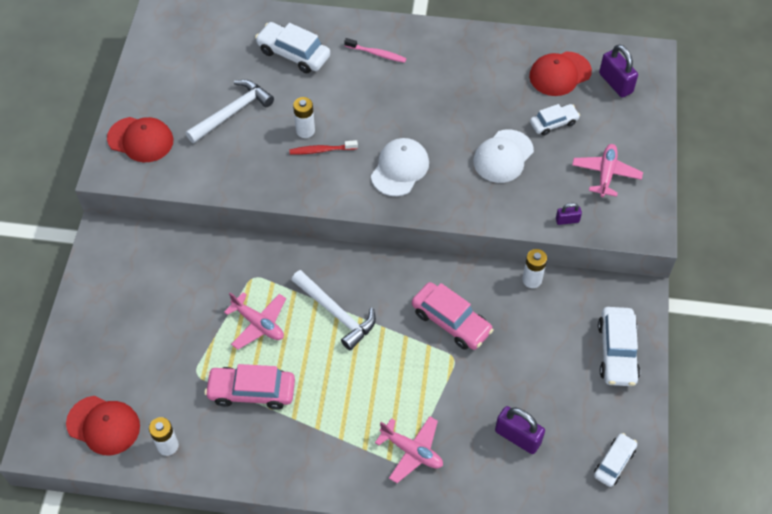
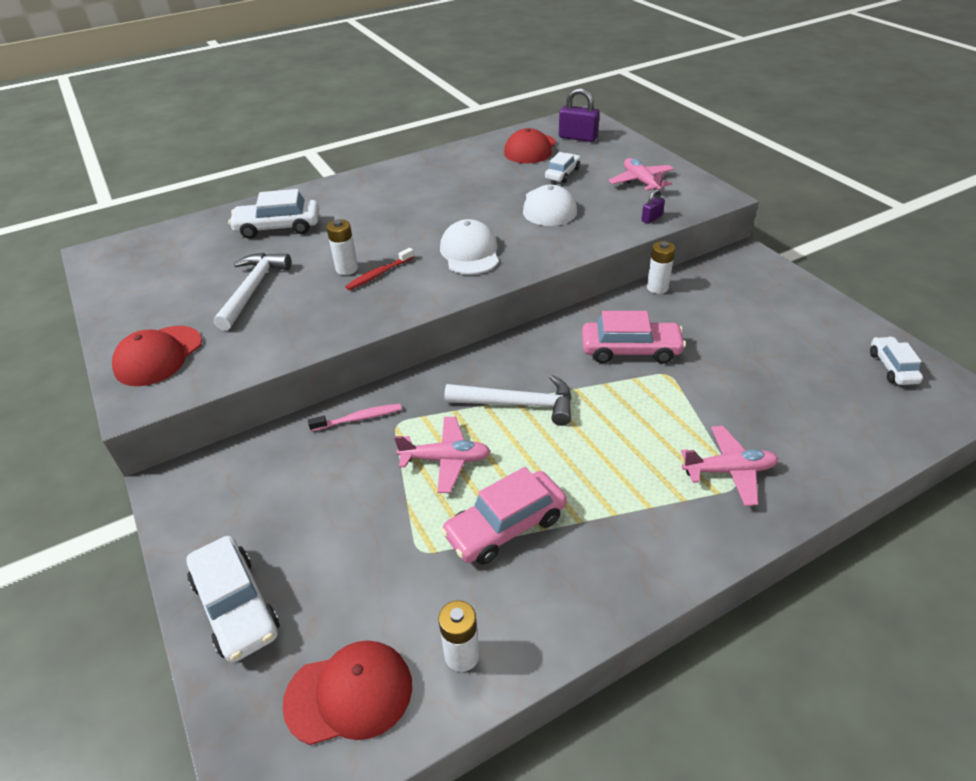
camera: 35 degrees left, 15 degrees down
(140, 139) = (158, 356): red cap -> red cap turned 135 degrees clockwise
(376, 53) = (360, 197): pink toothbrush -> pink toothbrush (358, 418)
(517, 437) = (798, 398): purple padlock -> none
(617, 352) = (783, 296): white car -> white car (236, 606)

